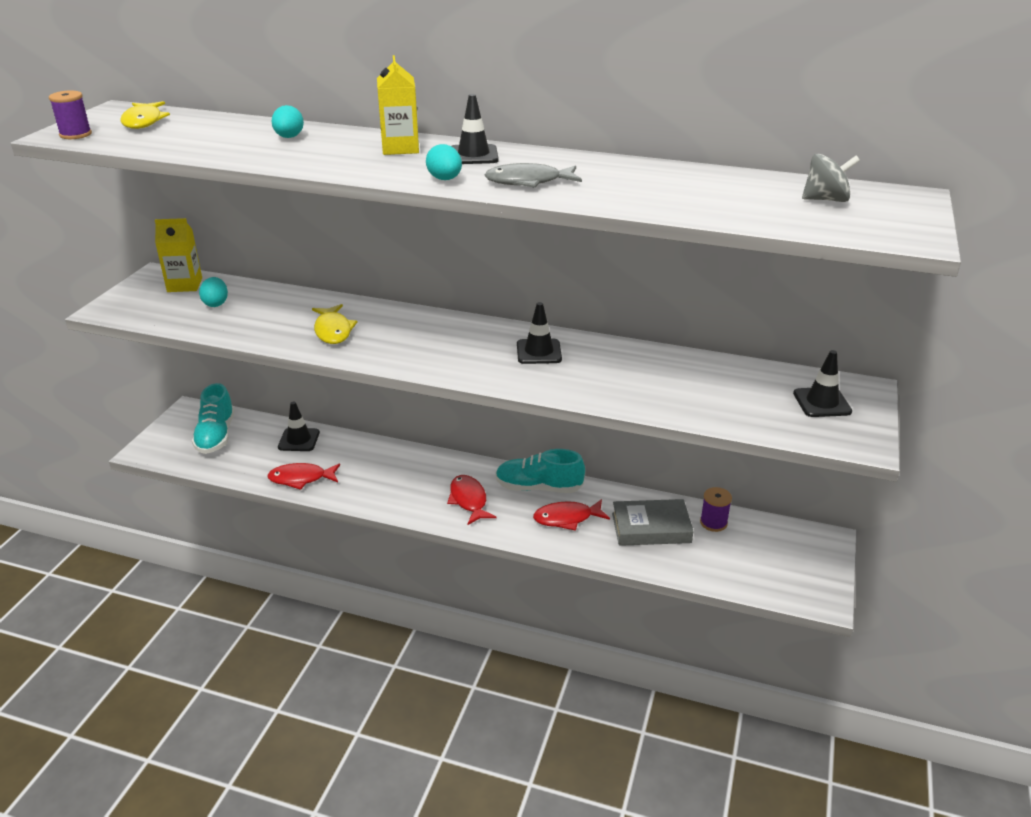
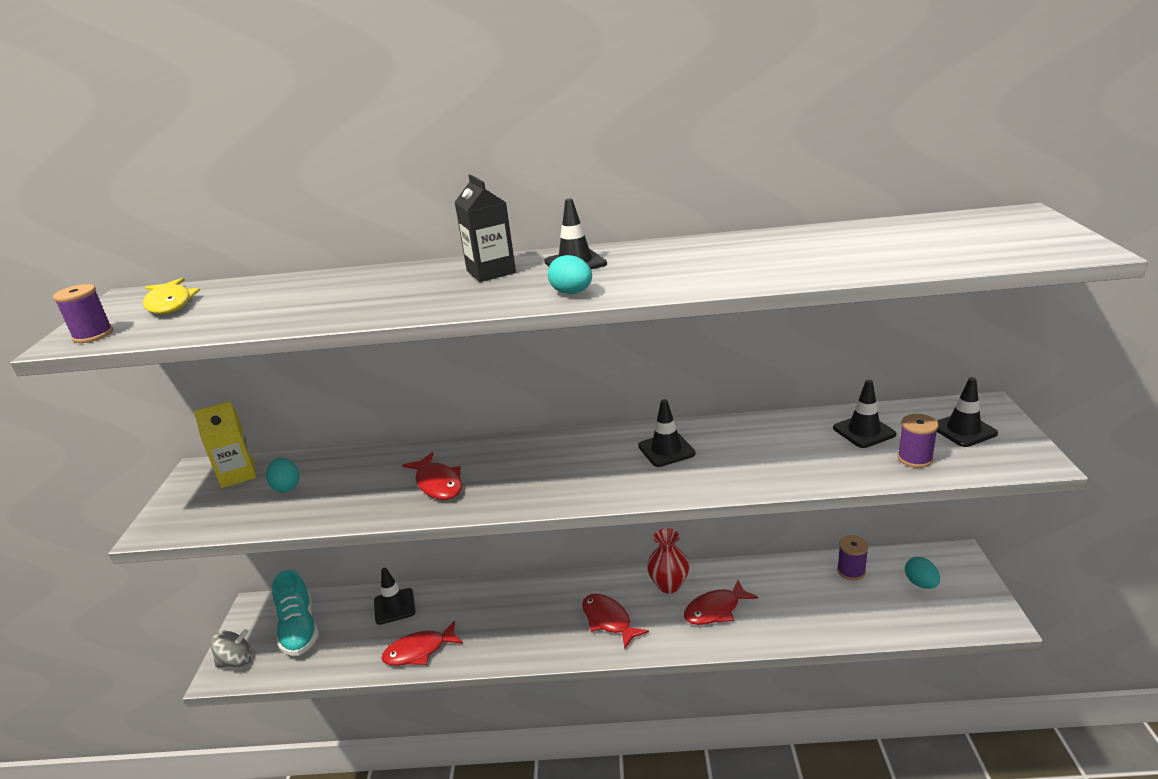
camera: 15 degrees left, 5 degrees down
(289, 137) = (357, 286): turquoise egg -> turquoise egg (920, 583)
(333, 330) = (438, 483): yellow fish -> red fish
(400, 148) = (491, 272): yellow carton -> black carton
(528, 182) = (660, 277): grey fish -> none
(538, 487) = (669, 585): turquoise shoe -> red vase
(651, 528) = (799, 594): grey book -> none
(727, 380) = (864, 431): none -> black traffic cone
(753, 413) = (914, 458): none -> purple spool
(826, 200) = (955, 233): grey spinning top -> grey spinning top (236, 661)

